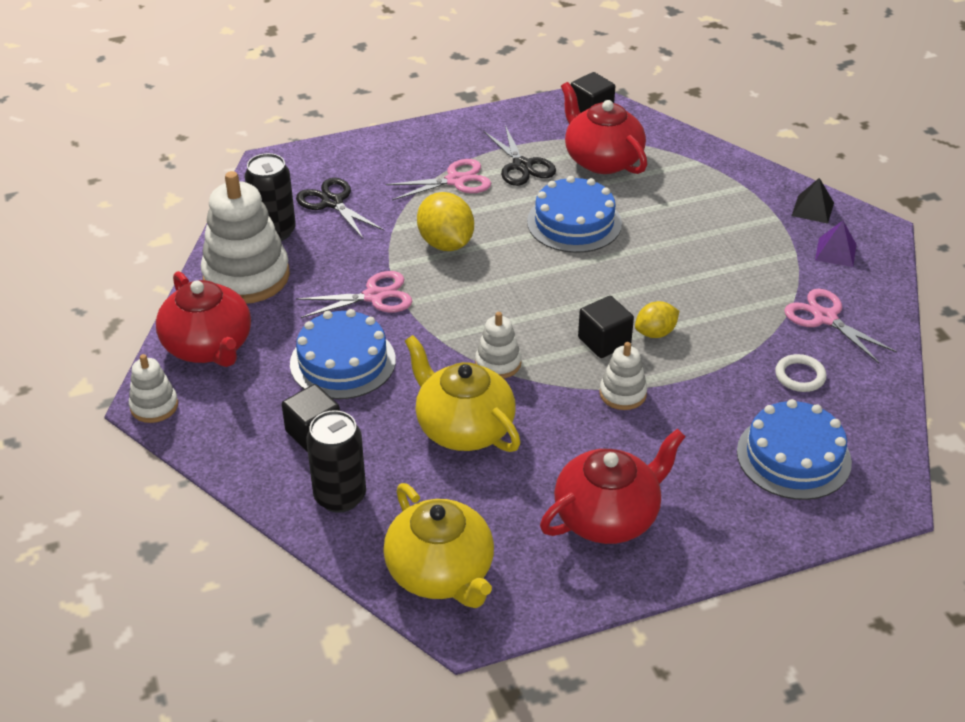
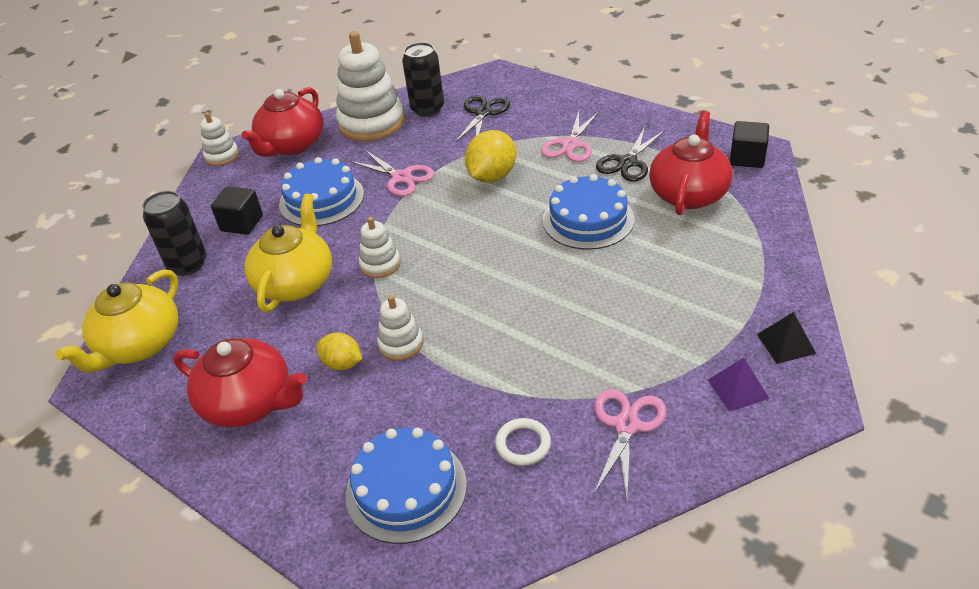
camera: 60 degrees right, 0 degrees up
(456, 181) = (570, 145): pink scissors -> pink scissors turned 75 degrees clockwise
(604, 341) = (456, 304): black cube -> none
(655, 333) = (494, 327): yellow lemon -> yellow lemon (342, 364)

